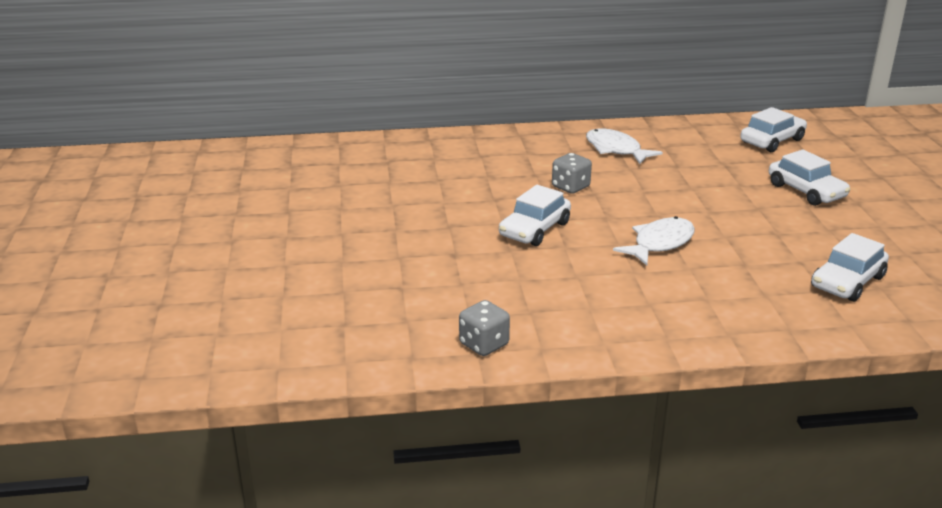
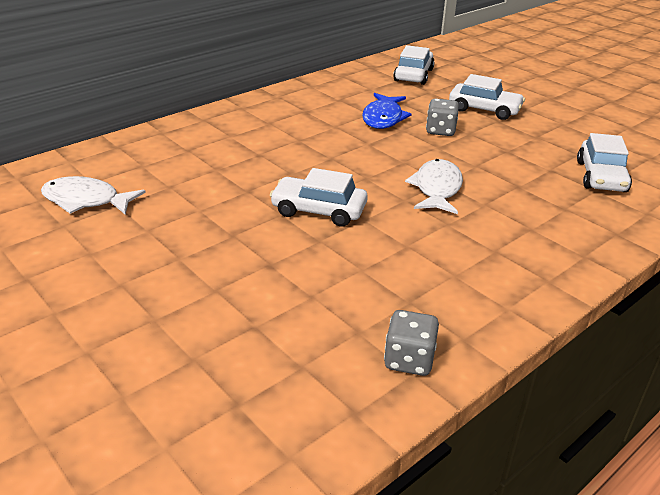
camera: 35 degrees left, 5 degrees up
(534, 229) = (319, 210): white car -> white car turned 105 degrees clockwise
(570, 187) = (304, 158): grey dice -> grey dice (440, 131)
(616, 150) = (305, 112): white fish -> white fish (86, 201)
(686, 173) = (383, 118): none -> blue fish

